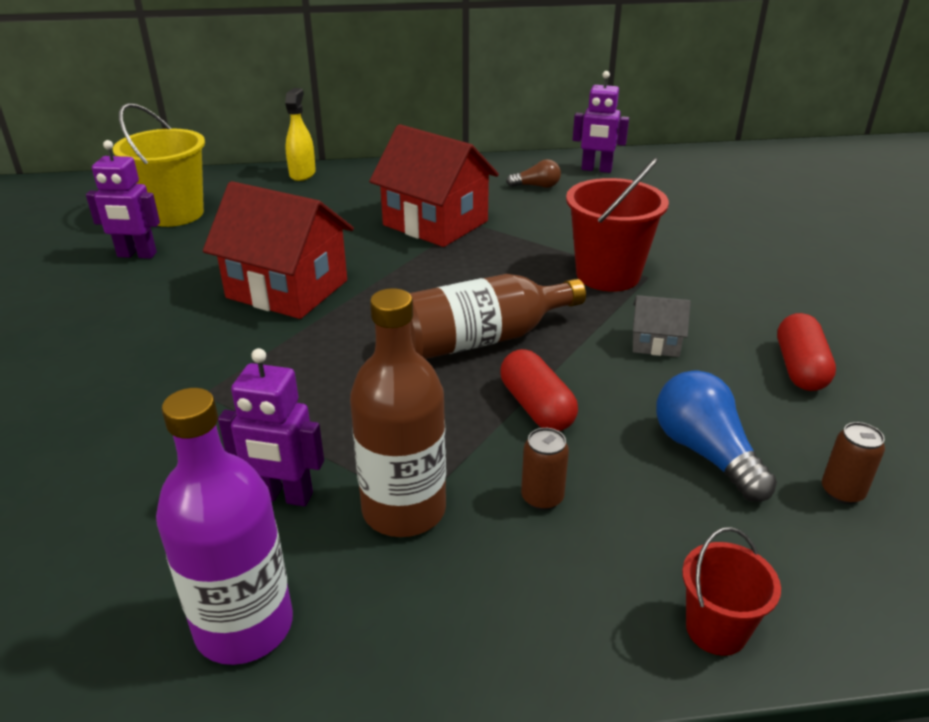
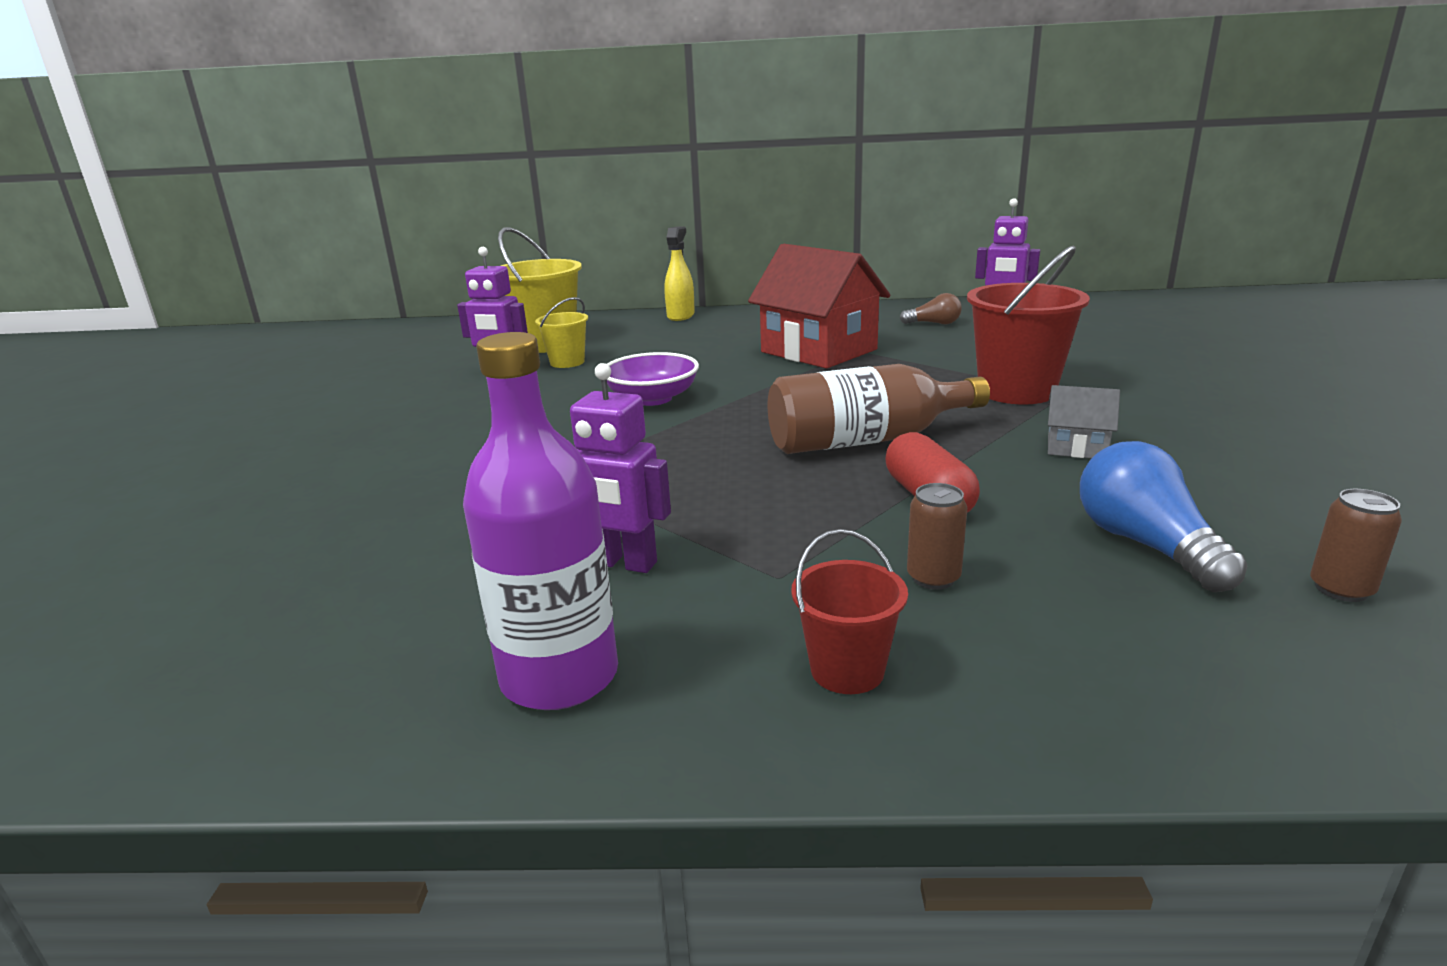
camera: 10 degrees right, 10 degrees down
(199, 240) = (567, 362): none -> yellow bucket
(287, 289) = (652, 399): red house -> purple bowl
(404, 510) = (762, 581): brown bottle -> none
(716, 629) = (1171, 719): red bucket -> red bucket (847, 670)
(800, 368) = (1267, 472): red capsule -> none

